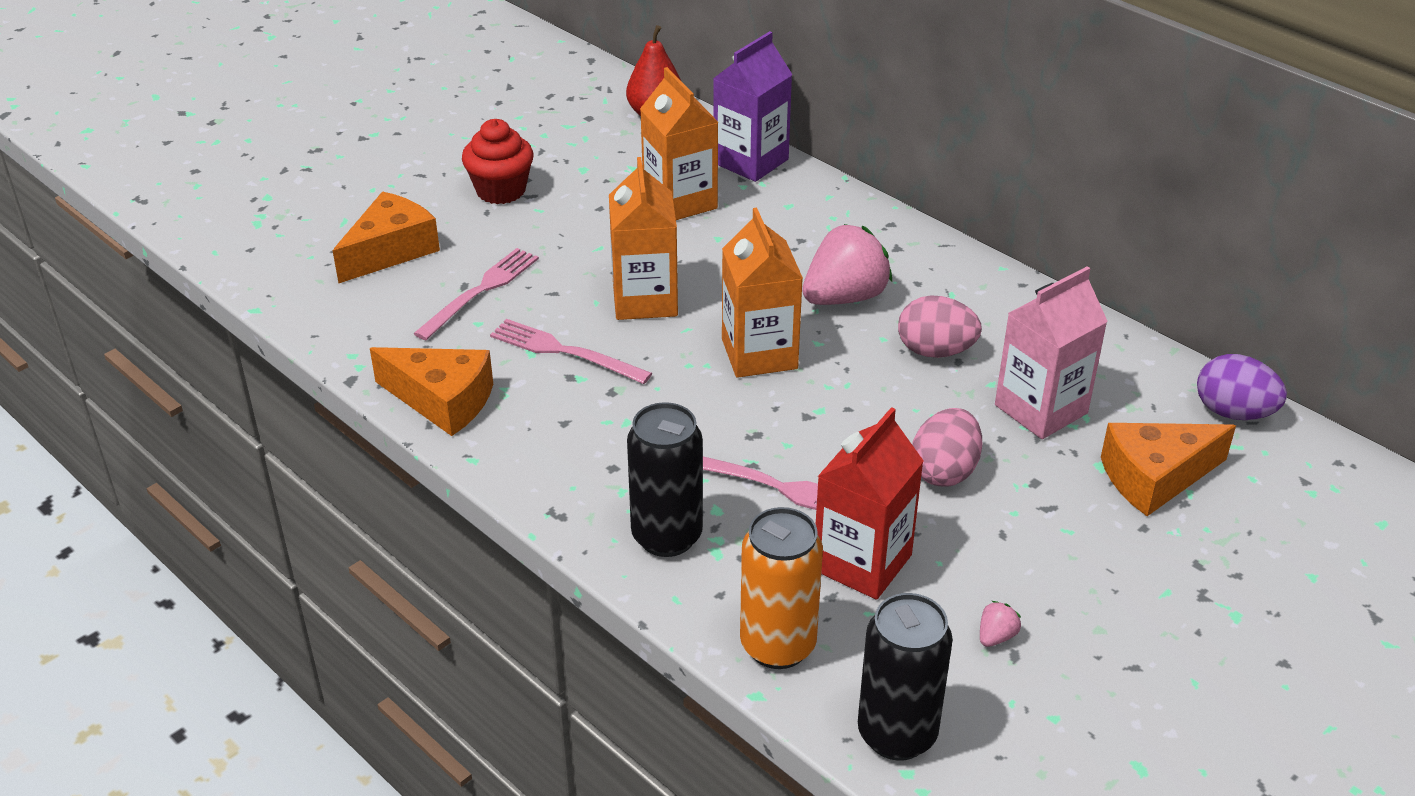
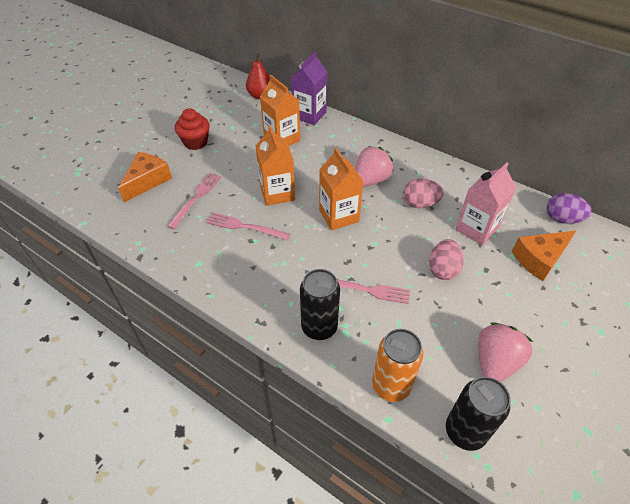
camera: 10 degrees left, 10 degrees up
(442, 401) = (189, 263): orange cheese -> none
(862, 563) = (419, 328): red carton -> none
(996, 636) = (495, 362): pink strawberry -> pink strawberry, size x2.45

